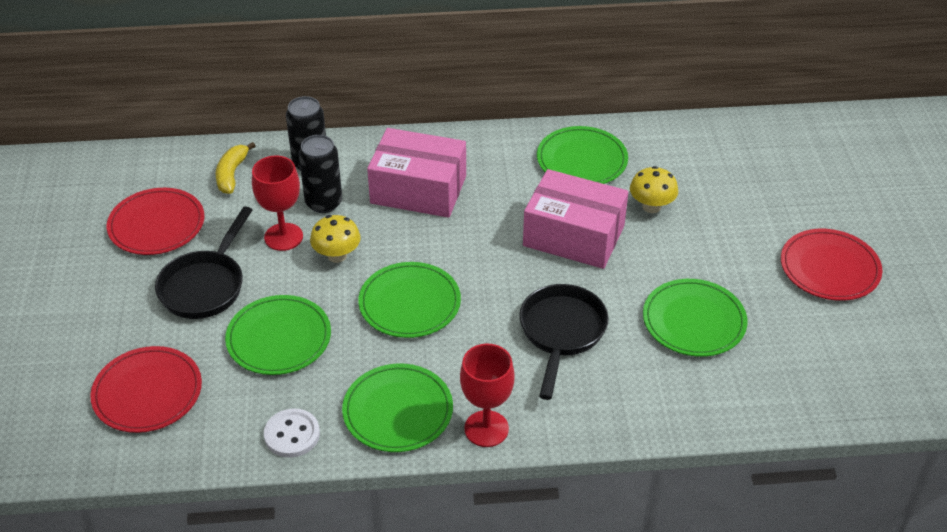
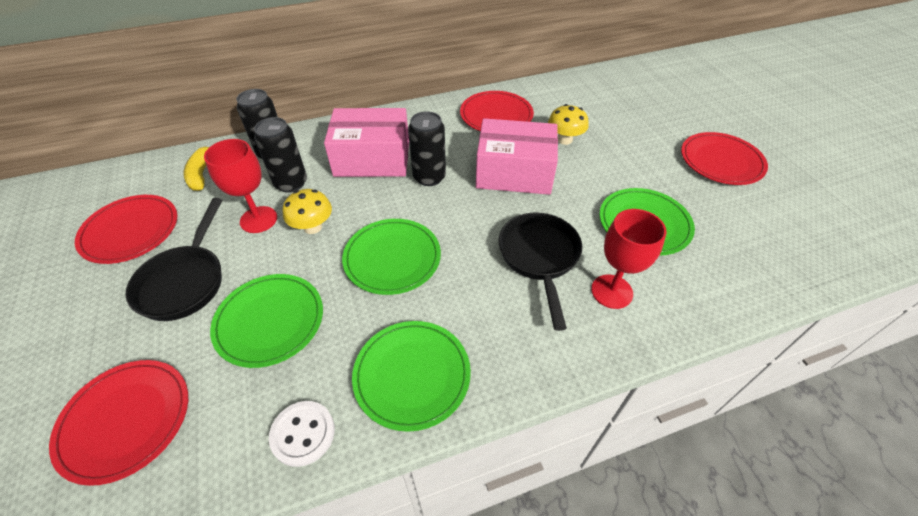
camera: 15 degrees left, 5 degrees up
(475, 223) = (429, 177): none -> black can
(486, 429) = (508, 374): red goblet -> red goblet (611, 291)
(582, 160) = (496, 115): green plate -> red plate

